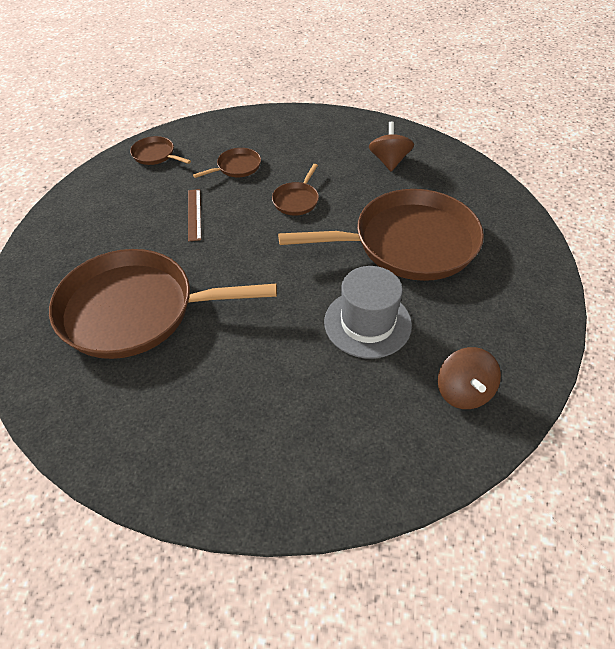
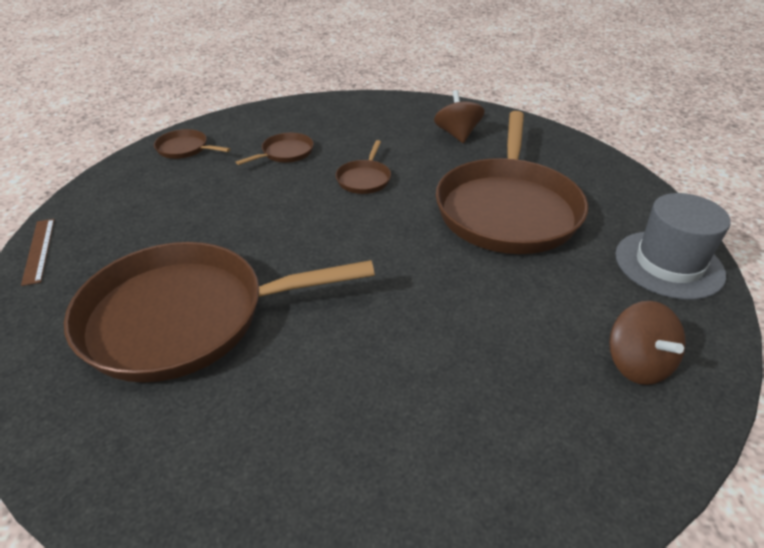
camera: 10 degrees left, 10 degrees down
(194, 214) = (243, 203): brown ruler -> brown ruler (38, 250)
(367, 323) = (490, 299): grey hat -> grey hat (668, 264)
(409, 243) = (508, 209): brown pan -> brown pan turned 120 degrees clockwise

